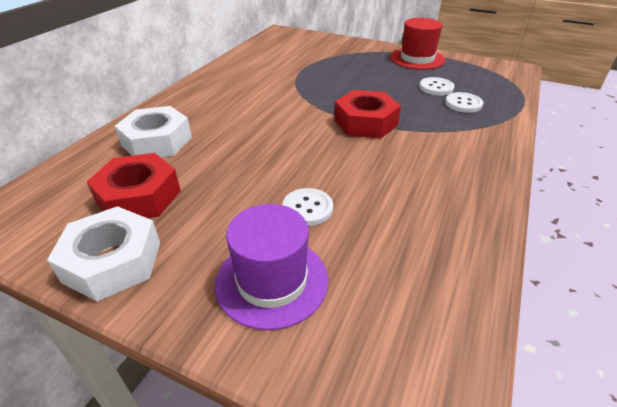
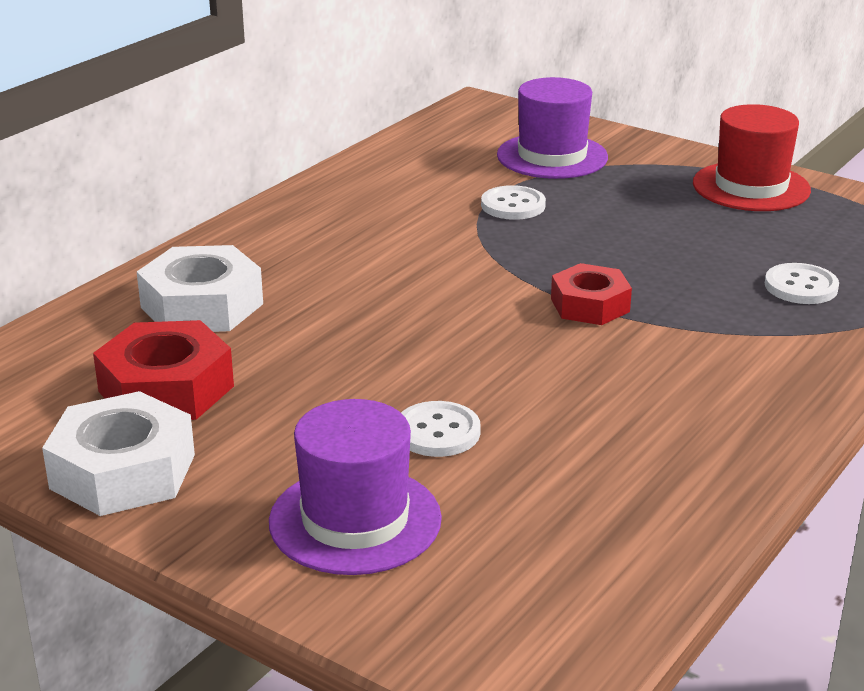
camera: 10 degrees right, 10 degrees down
(321, 51) = (552, 156): none -> purple hat
(366, 122) = (590, 305): red nut -> red nut, size x0.67
(436, 87) = (761, 250): white button -> white button (513, 205)

